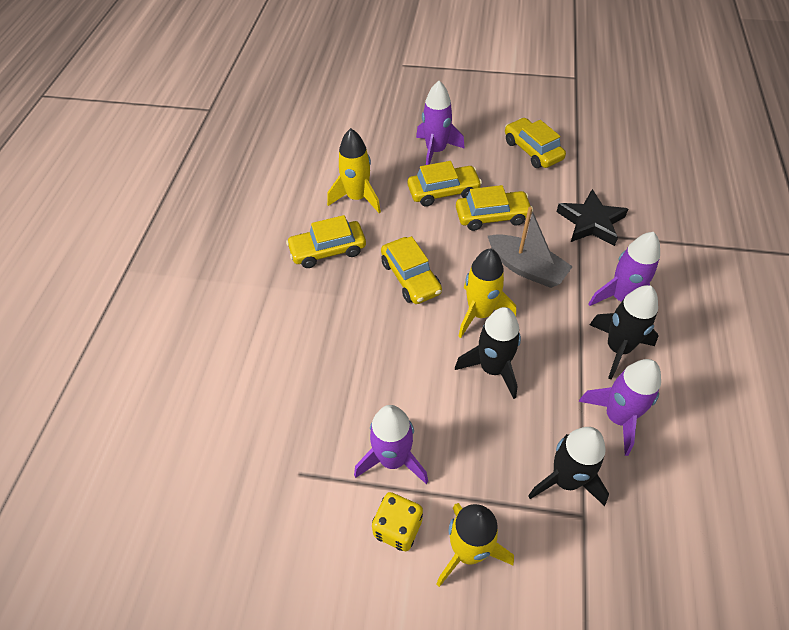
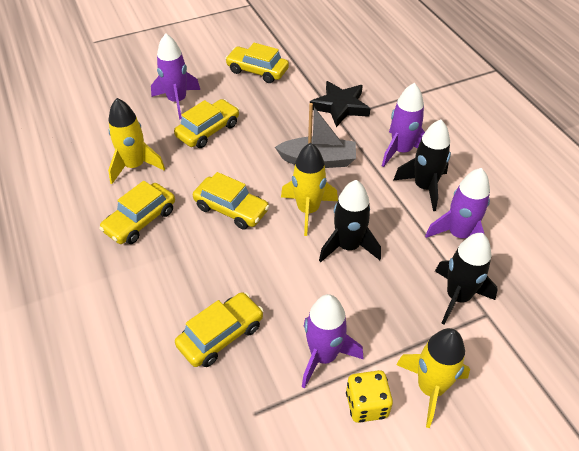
camera: 35 degrees left, 5 degrees down
(492, 216) = (262, 133): yellow car -> yellow car (221, 335)

